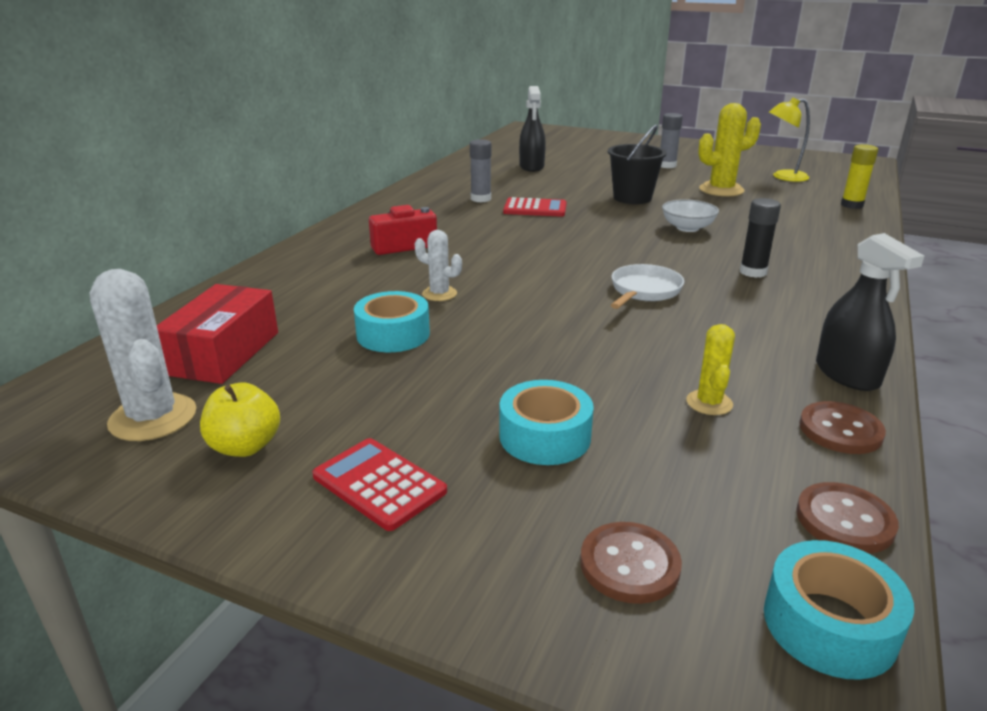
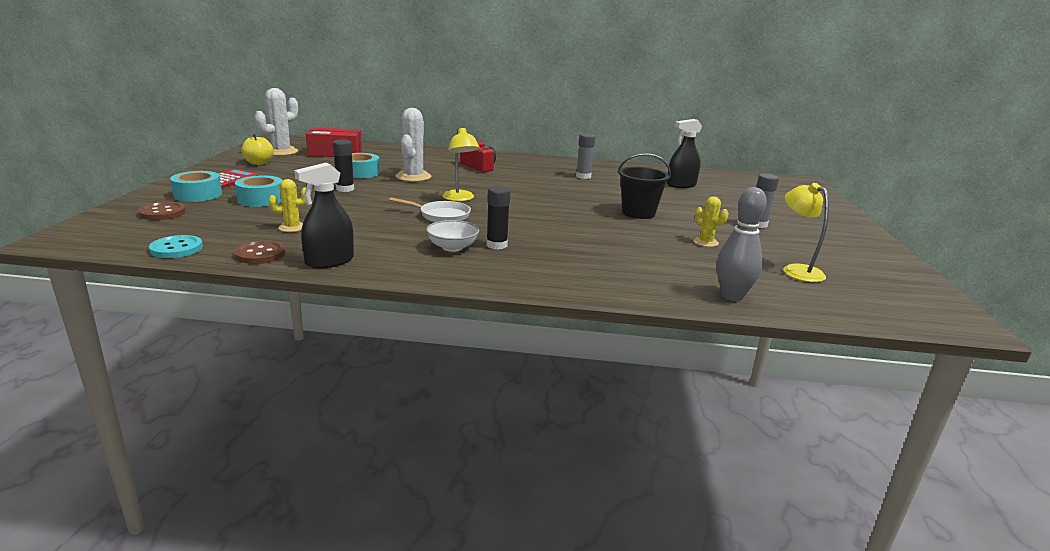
camera: 70 degrees right, 5 degrees down
(439, 294) = (413, 177): white cactus -> white cactus, size x1.77
(495, 352) = (345, 189): none -> black glue stick
(535, 208) = (578, 189): red calculator -> none
(566, 273) = (460, 199): none -> yellow lamp
(687, 228) = (580, 228): white bowl -> white bowl (452, 247)
(721, 190) = (705, 242): yellow cactus -> yellow cactus, size x0.57
(829, 624) = (109, 241): turquoise tape -> turquoise tape (198, 194)
(844, 520) = (176, 248): brown button -> turquoise button
(852, 205) = (732, 296): yellow glue stick -> grey bowling pin

